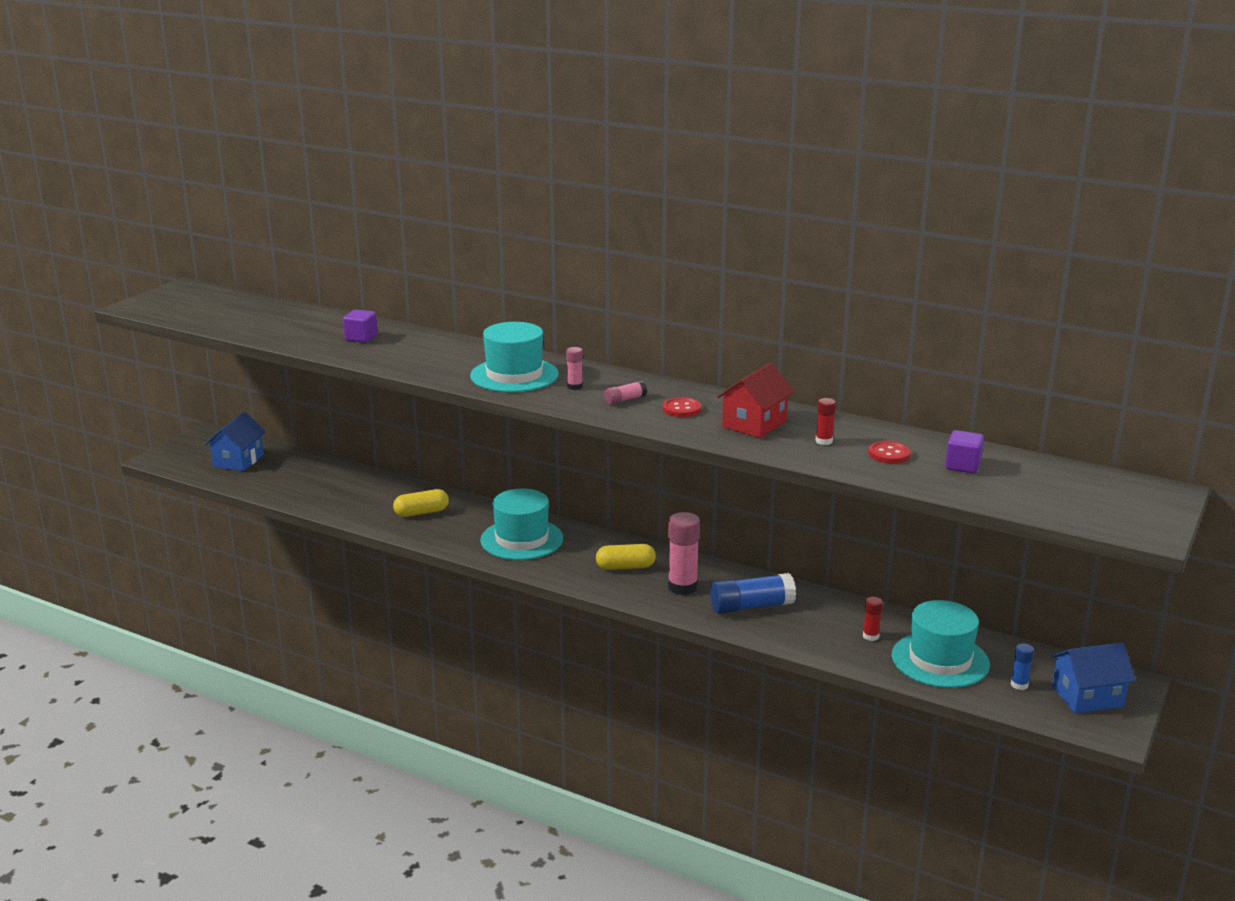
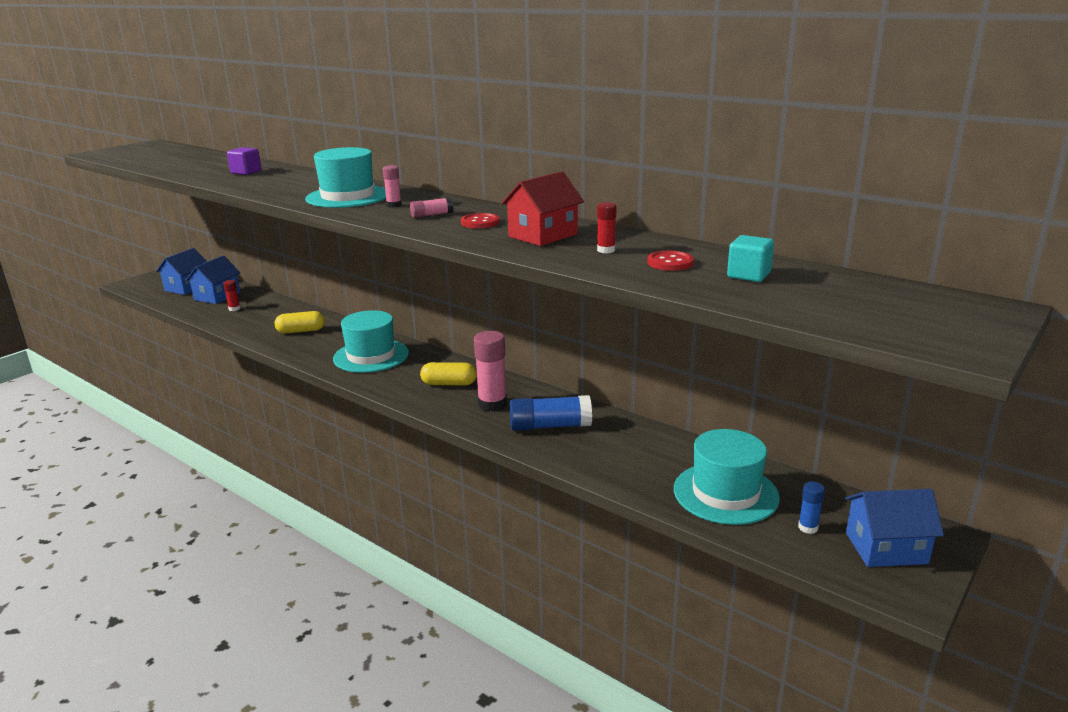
camera: 10 degrees right, 0 degrees up
(286, 471) = (217, 296): none -> blue house
(870, 636) = (659, 463): red glue stick -> red glue stick (234, 309)
(962, 466) = (748, 275): purple cube -> turquoise cube

